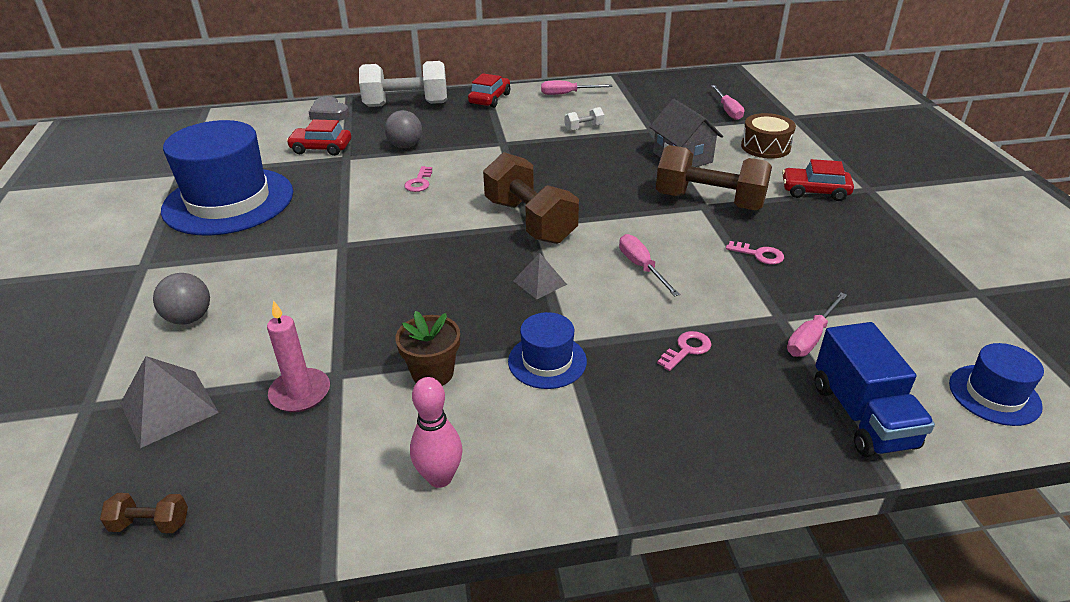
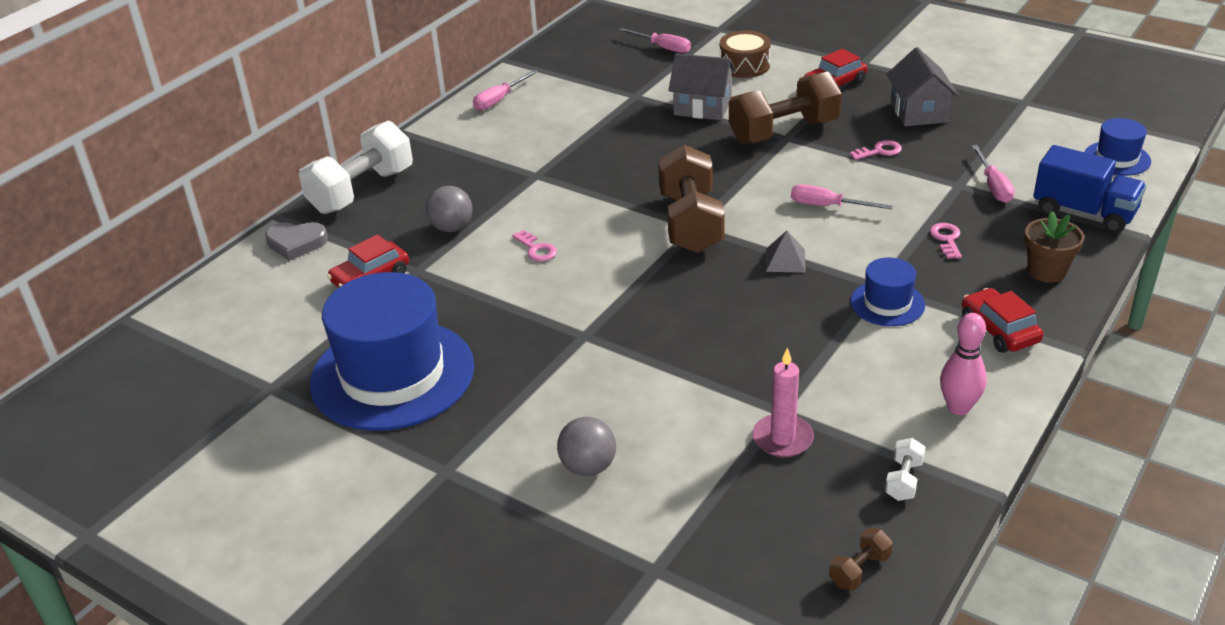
camera: 45 degrees left, 0 degrees up
(169, 407) = (716, 519): grey pyramid -> none
(433, 373) = (838, 362): brown flower pot -> brown flower pot (1046, 271)
(489, 99) = (435, 142): red car -> red car (999, 330)
(530, 221) = (691, 223): brown dumbbell -> brown dumbbell turned 75 degrees clockwise
(584, 128) = (578, 124): white dumbbell -> white dumbbell (903, 480)
(851, 246) = (918, 112): none -> grey house

